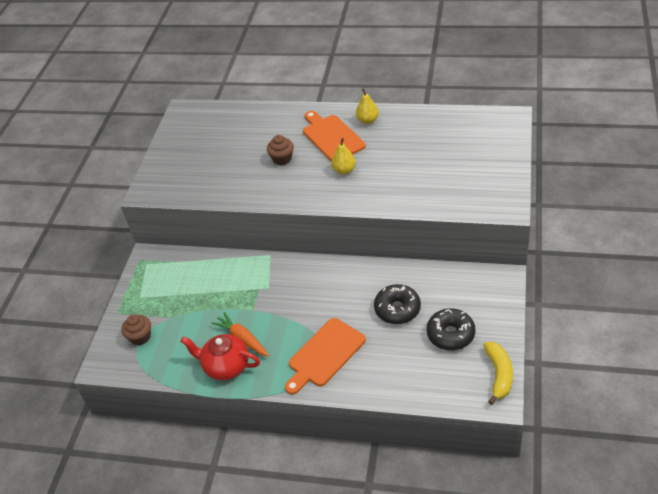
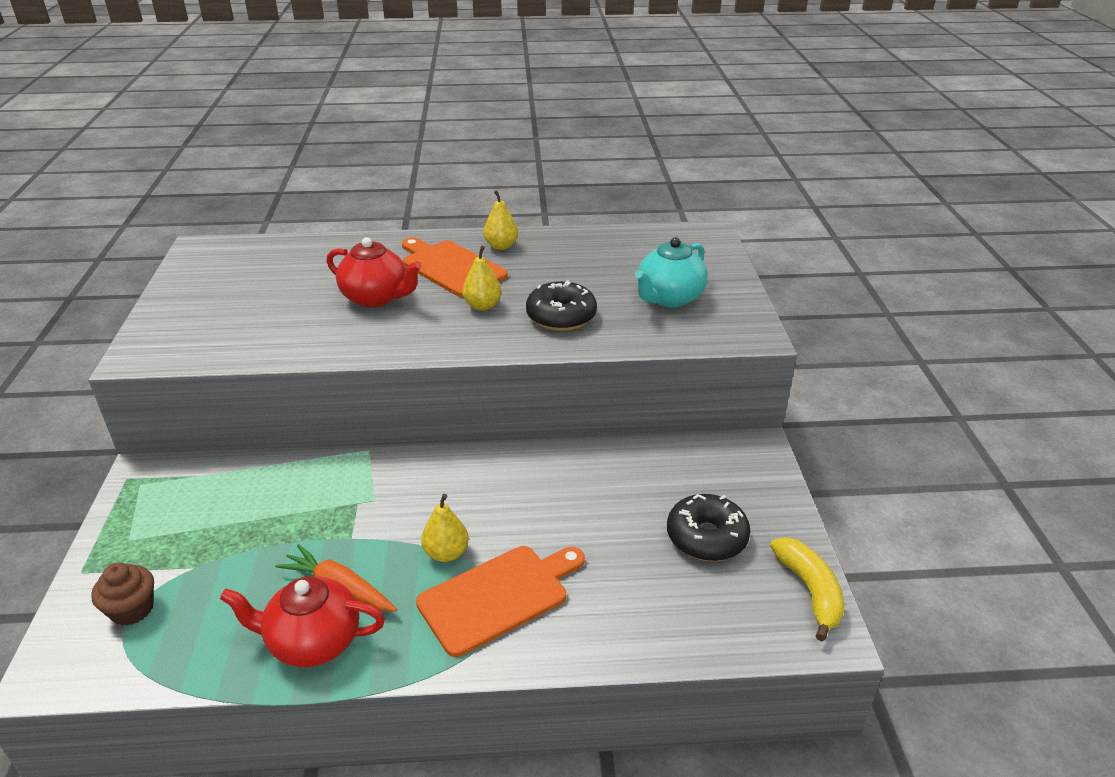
camera: 20 degrees left, 10 degrees down
(282, 159) = (376, 298): brown cupcake -> red teapot
(301, 325) = (446, 553): none -> yellow pear
(324, 354) = (499, 596): orange cutting board -> orange cutting board turned 150 degrees counterclockwise
(397, 309) = (606, 509): black donut -> black donut (561, 316)
(463, 173) = (669, 298): none -> turquoise teapot

